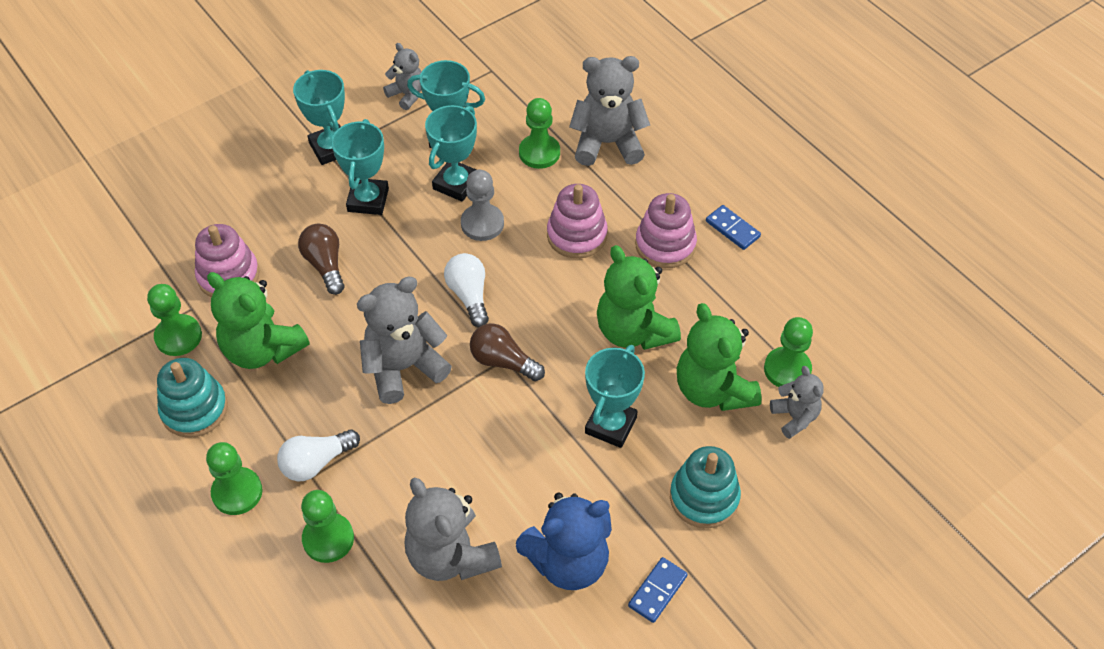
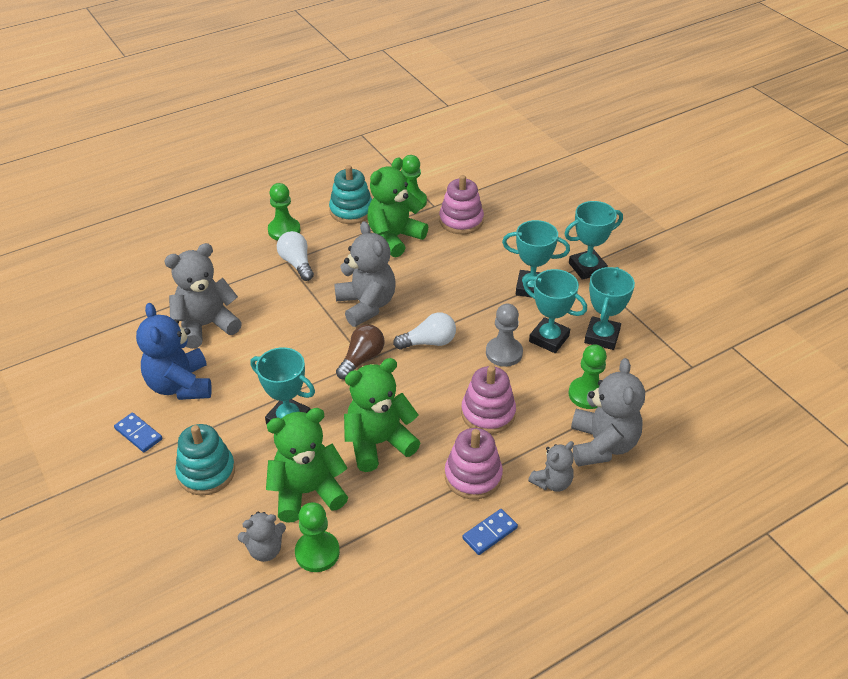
camera: 95 degrees right, 10 degrees down
(325, 265) = (466, 266): brown light bulb -> none
(328, 539) = (238, 269): green pawn -> none
(407, 95) = (653, 311): grey teddy bear -> grey teddy bear (552, 482)

